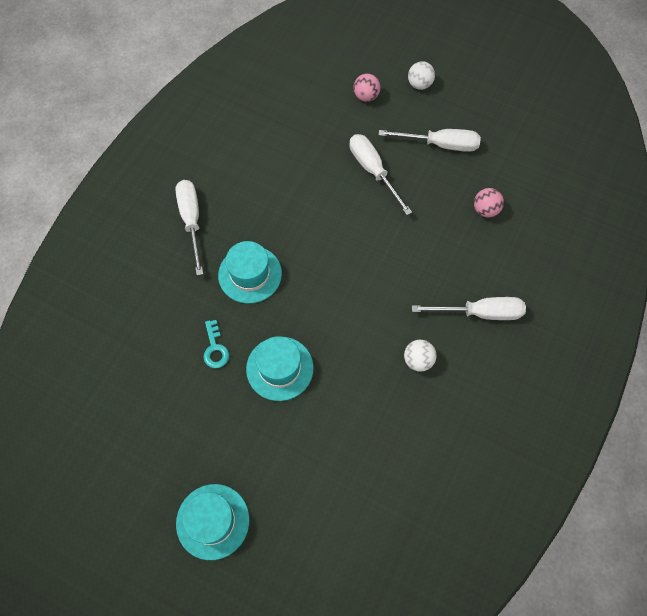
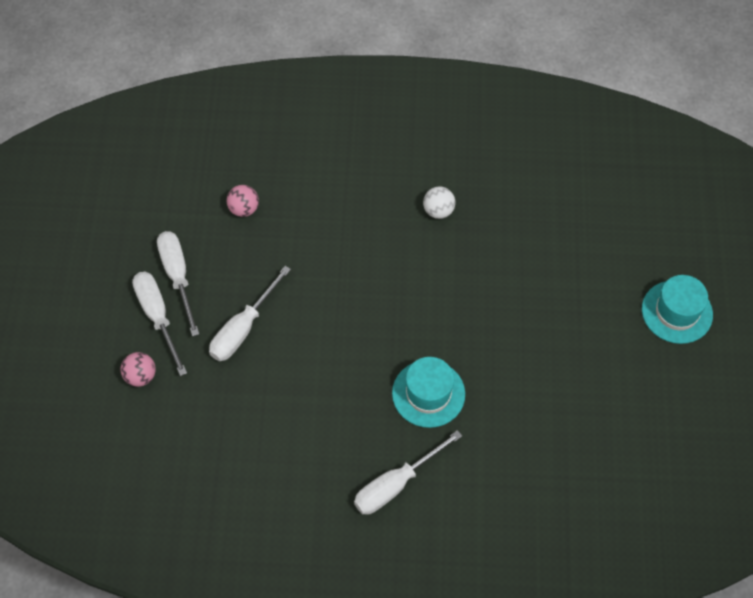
camera: 115 degrees left, 5 degrees down
(215, 348) = (524, 387): turquoise key -> none
(279, 368) = (511, 321): turquoise hat -> none
(419, 84) = (99, 327): white ball -> none
(480, 313) = (363, 178): white screwdriver -> white screwdriver (157, 316)

